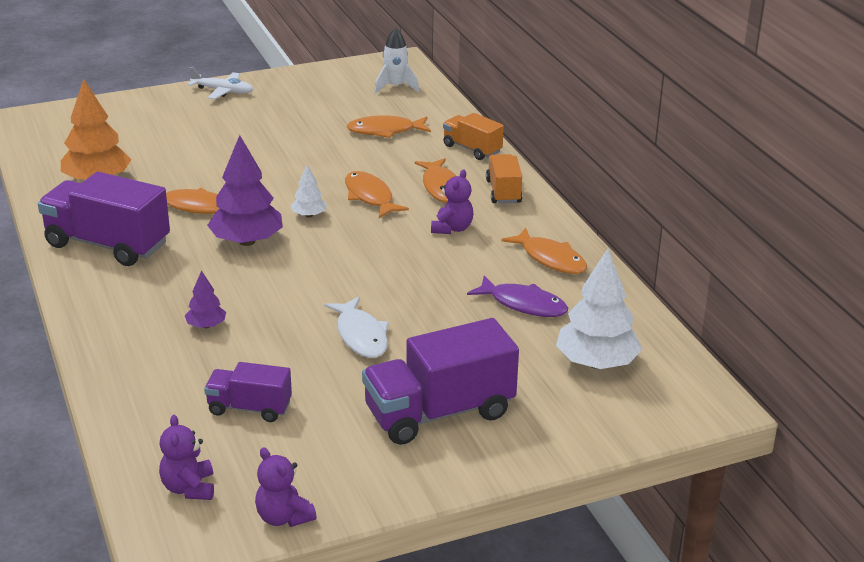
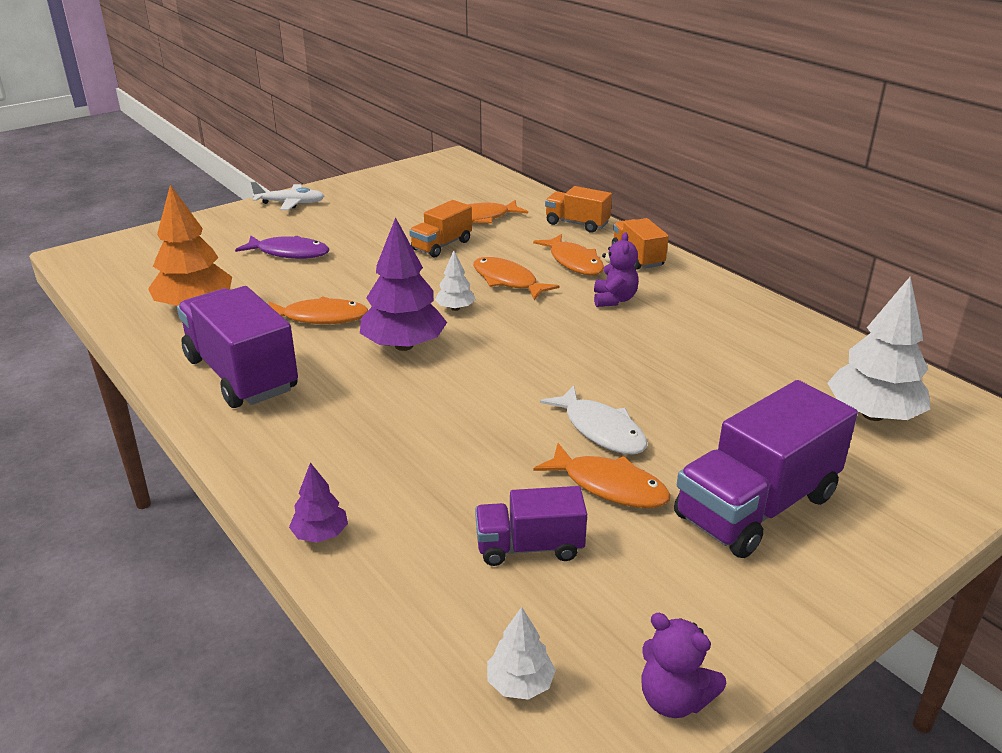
camera: 15 degrees left, 0 degrees up
(107, 244) = (241, 374): purple truck -> purple truck turned 45 degrees clockwise
(189, 488) = (520, 683): purple teddy bear -> white tree
(206, 325) = (413, 450): purple tree -> purple tree (320, 534)
(333, 153) = (441, 245): none -> orange truck
(395, 87) = (463, 180): white rocket -> none
(523, 304) = (746, 365): purple fish -> purple fish (289, 253)
(550, 259) = (735, 314): orange fish -> orange fish (609, 486)

